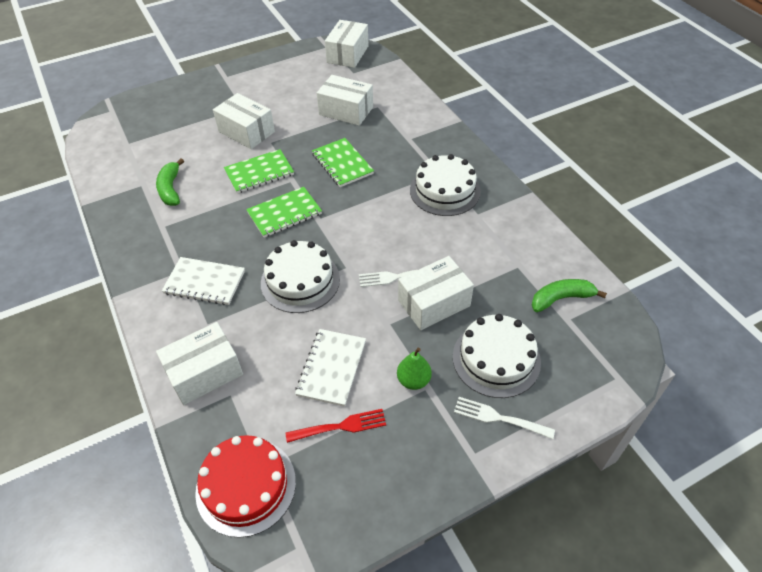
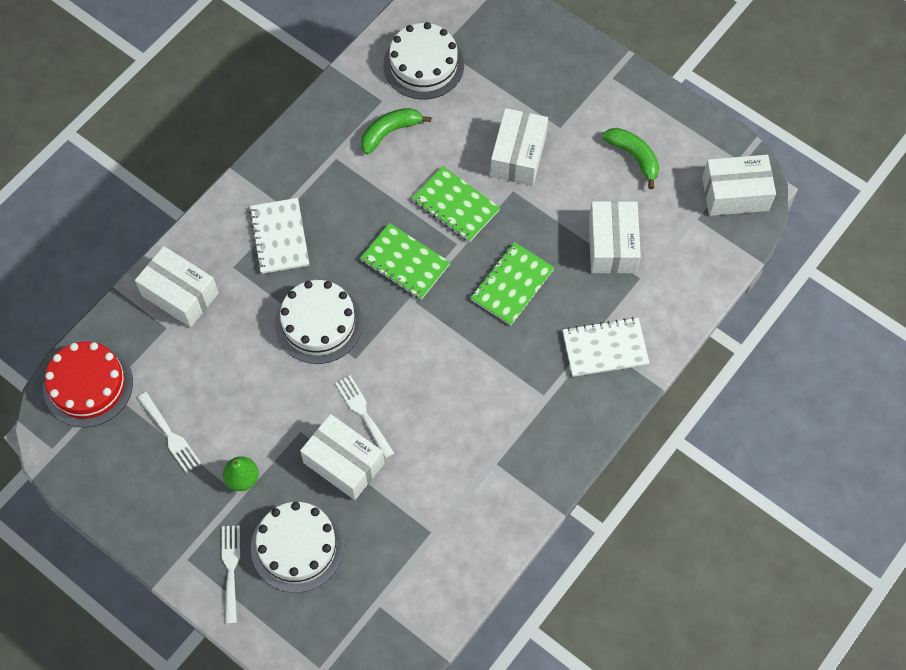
camera: 65 degrees right, 15 degrees up
(332, 368) = (227, 400): white notebook -> white notebook (605, 348)
(340, 426) = (170, 435): red fork -> white fork
(445, 191) = (518, 414): white cake -> white cake (423, 64)
(561, 298) = (403, 589): green banana -> green banana (634, 157)

